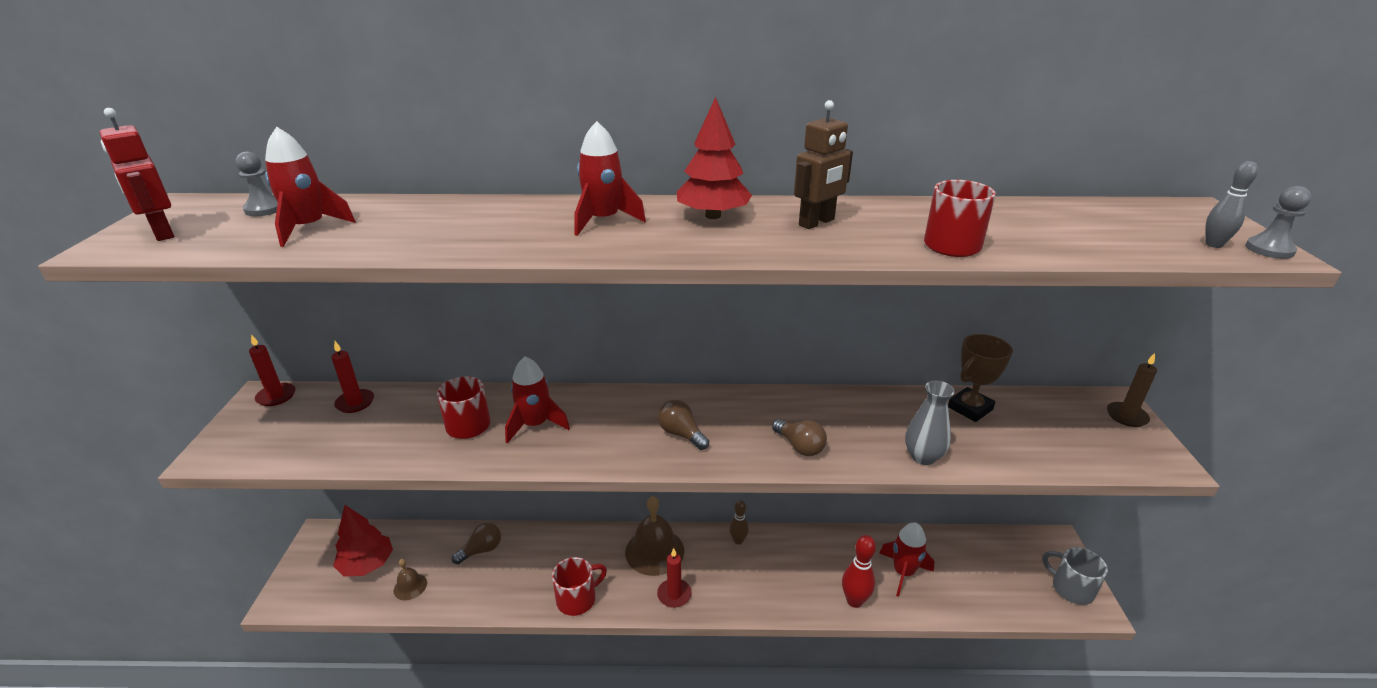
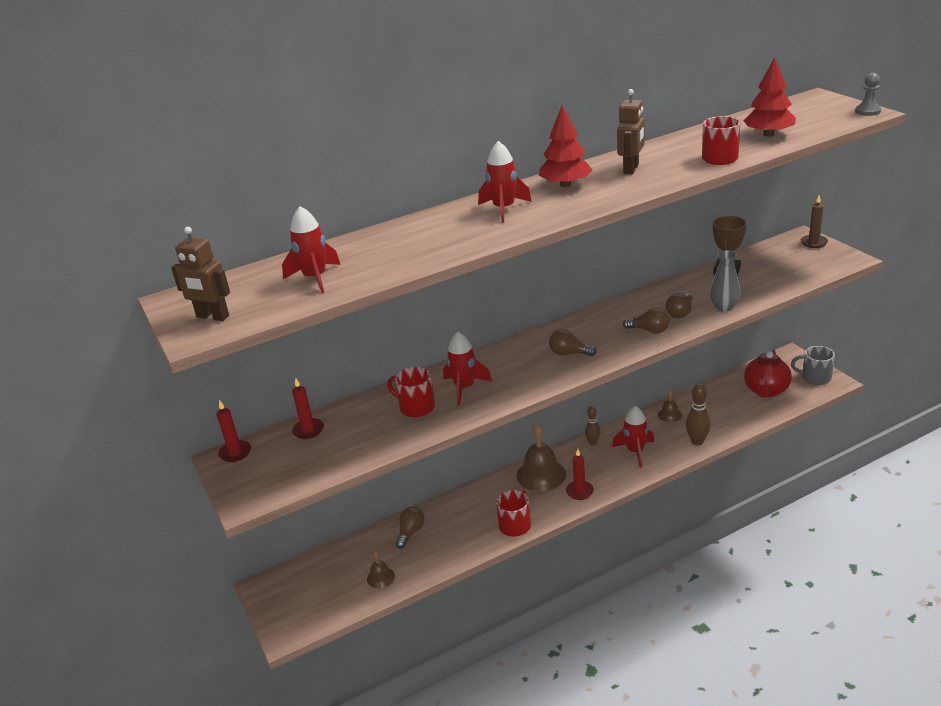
camera: 25 degrees left, 0 degrees up
(162, 233) = (212, 317): red robot -> brown robot
(264, 209) = (251, 280): grey pawn -> none
(367, 564) = (328, 582): red tree -> red tree (768, 134)
(849, 549) = (669, 415): none -> brown bell
(854, 601) = (697, 441): red bowling pin -> brown bowling pin
(859, 440) = (680, 313): none -> brown light bulb
(903, 572) = (714, 413): red rocket -> red rocket (635, 451)
(991, 575) = (766, 391): none -> red teapot
(1213, 245) = (841, 116): grey bowling pin -> none

